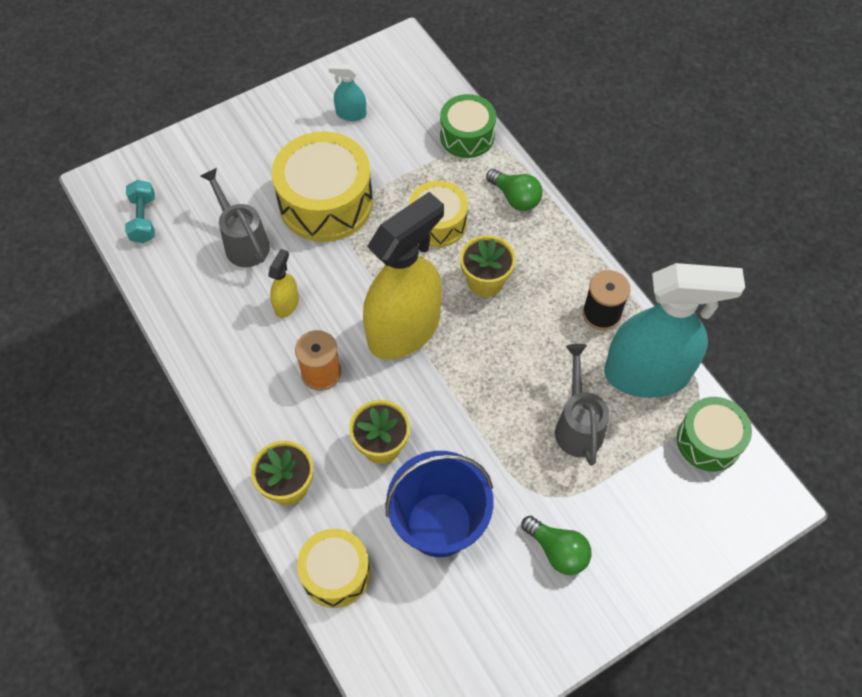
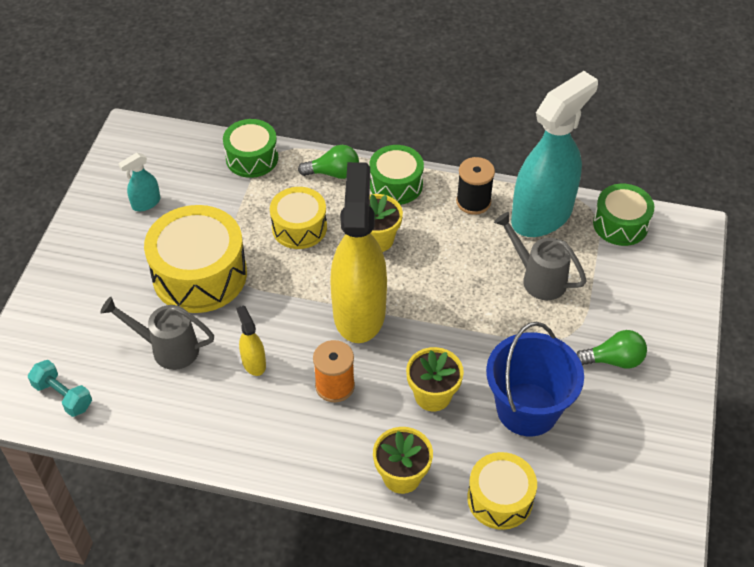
camera: 45 degrees left, 10 degrees down
(554, 247) = (396, 184): none -> green drum

